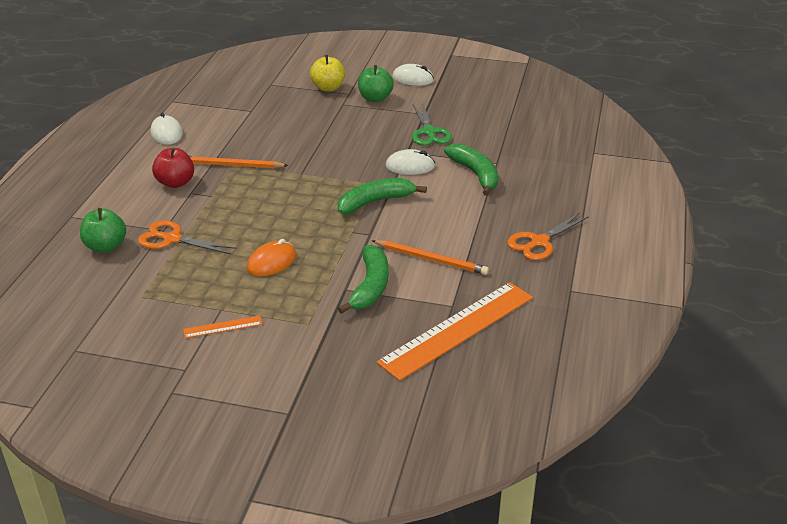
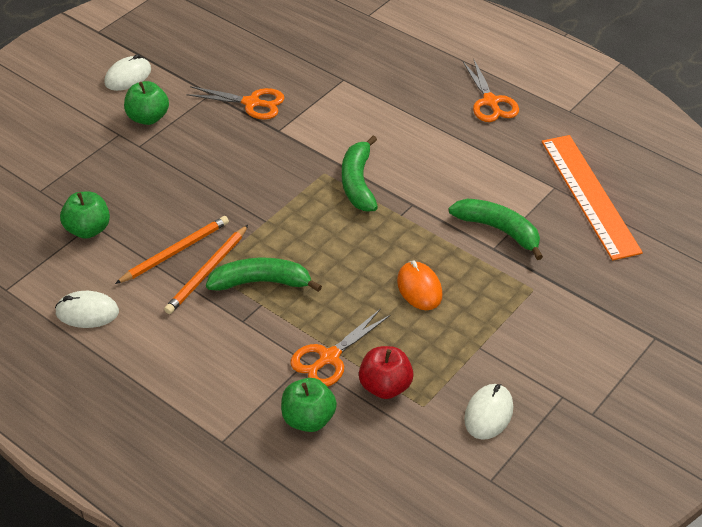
camera: 65 degrees left, 10 degrees up
(175, 183) = (212, 329): red apple -> red apple (385, 386)
(223, 327) = (509, 352): orange ruler -> none
(244, 111) = (88, 229): none -> green apple
(328, 88) = (91, 146): yellow apple -> none
(410, 166) = (308, 138): white mouse -> white mouse (488, 413)
(429, 132) = (252, 103): green scissors -> orange scissors
(431, 259) = (478, 177): orange pencil -> orange pencil (175, 252)
(475, 174) = (354, 100): green banana -> green banana (261, 282)

